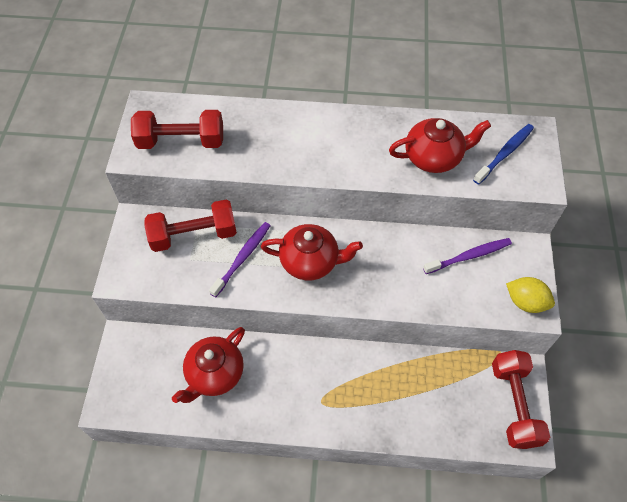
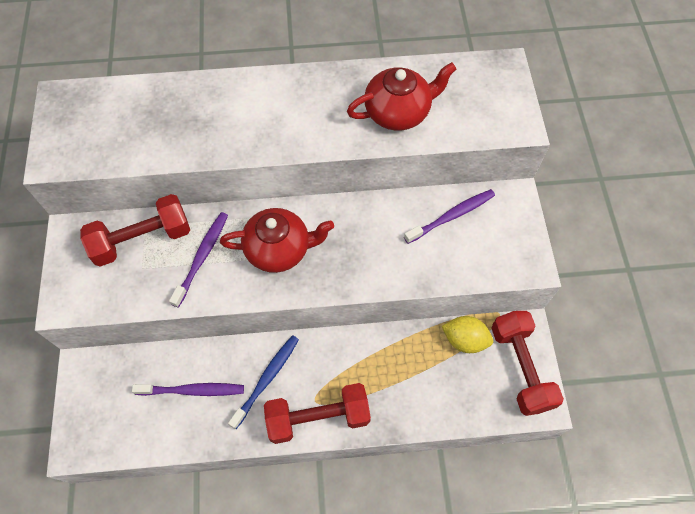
camera: 10 degrees left, 5 degrees up
(181, 141) = (107, 134): red dumbbell -> red dumbbell (318, 418)
(214, 374) = (192, 390): red teapot -> purple toothbrush
(504, 153) = (475, 97): blue toothbrush -> blue toothbrush (267, 379)
(525, 302) = (518, 257): yellow lemon -> yellow lemon (464, 340)

